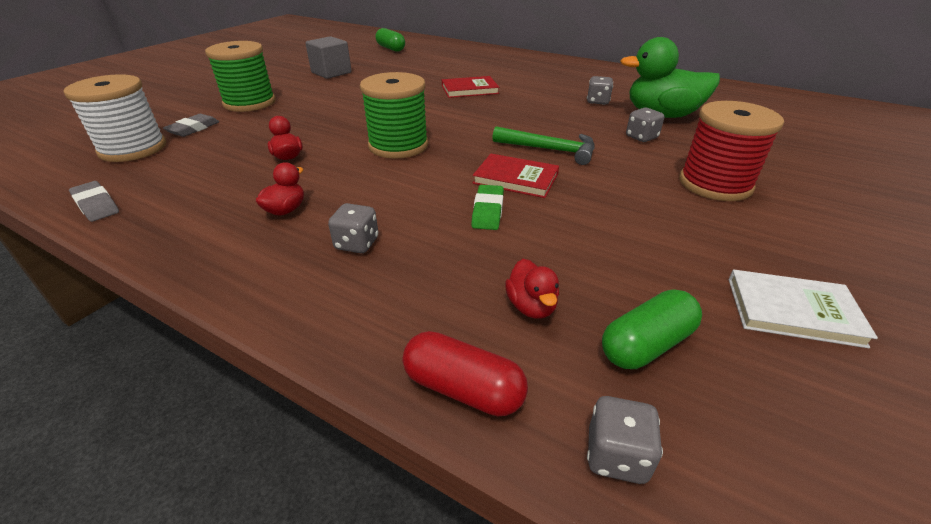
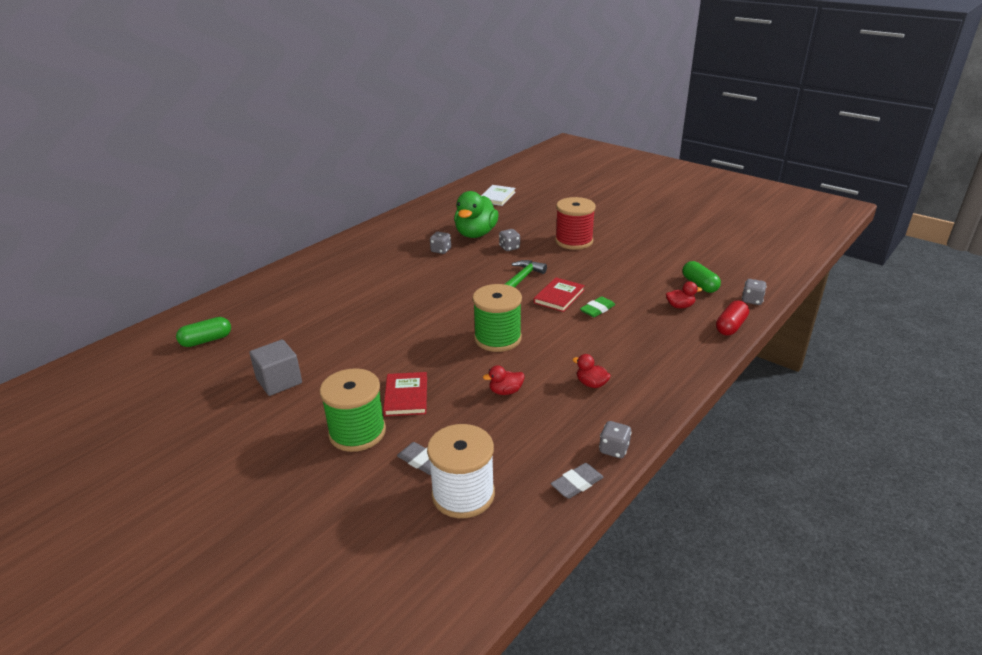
camera: 80 degrees left, 5 degrees down
(357, 244) = (631, 354): grey dice -> grey dice (614, 449)
(469, 90) = (386, 300): red book -> red book (406, 396)
(487, 211) = (597, 309): green eraser -> green eraser turned 60 degrees counterclockwise
(793, 311) = (676, 252): white book -> white book (497, 197)

